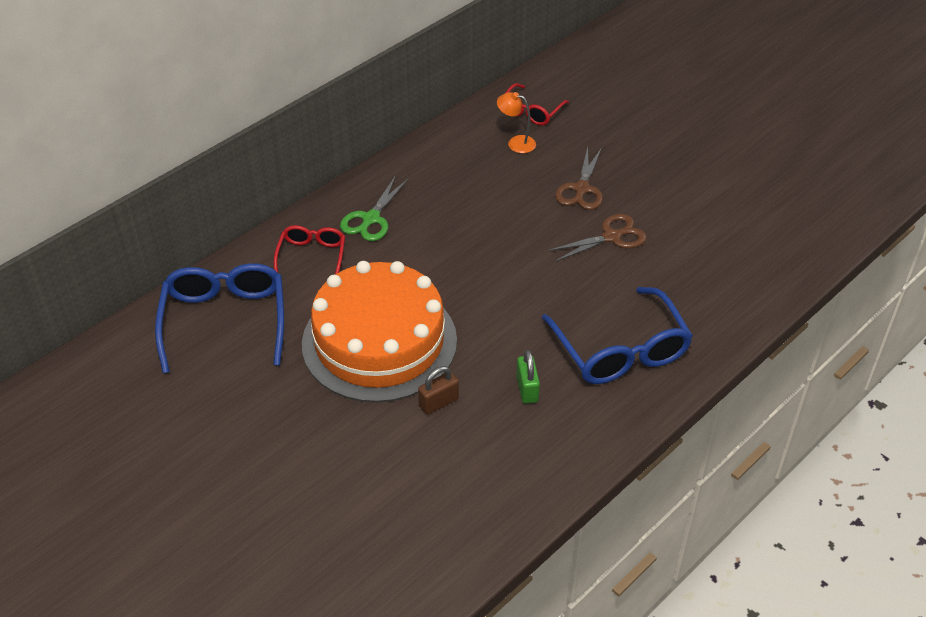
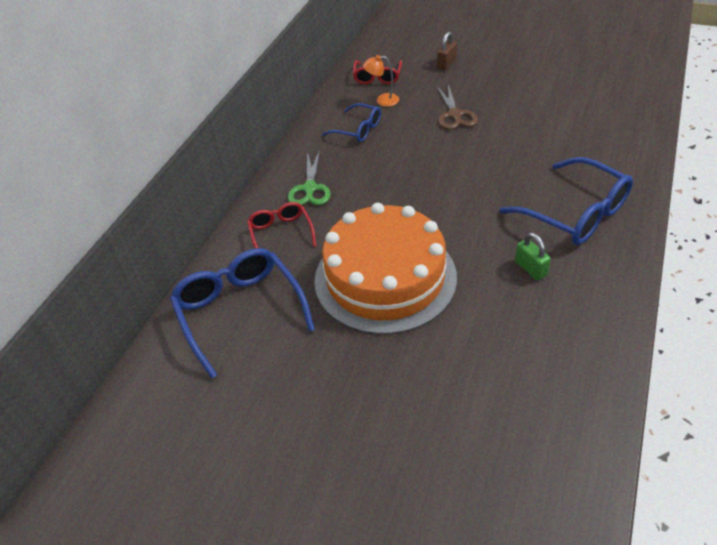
camera: 20 degrees left, 0 degrees up
(438, 402) = (470, 307): brown padlock -> brown padlock (446, 63)
(465, 169) = (358, 129): none -> blue glasses
(611, 237) = (502, 139): brown scissors -> none

